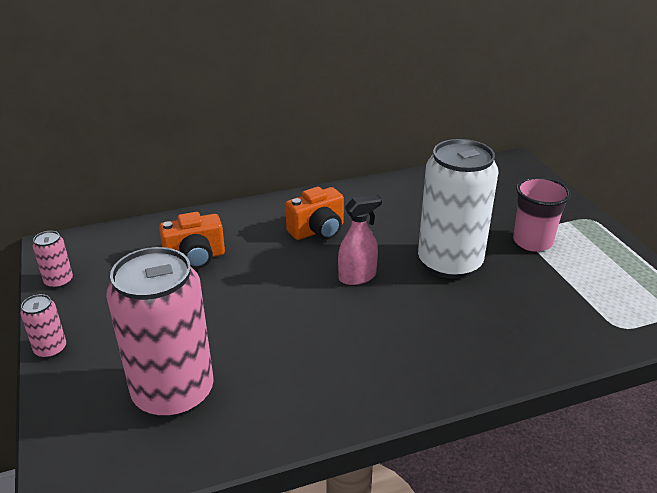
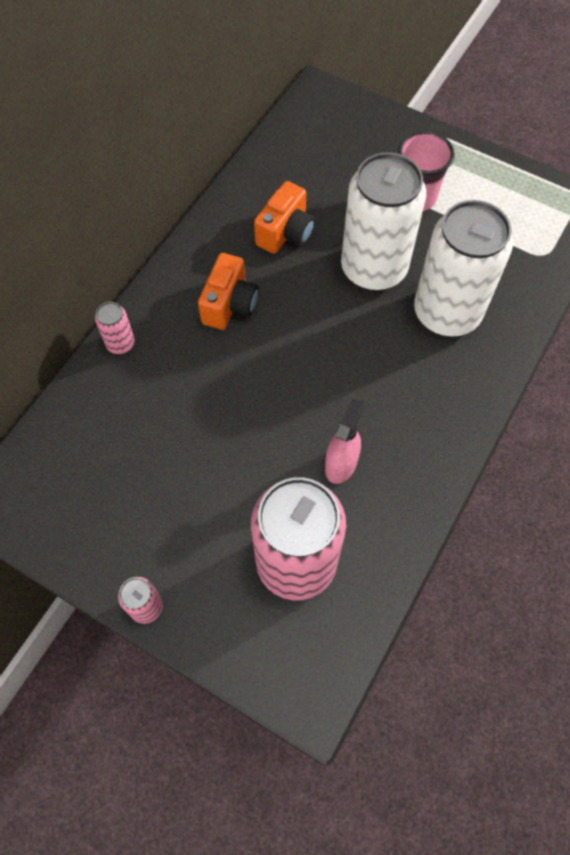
camera: 40 degrees left, 30 degrees up
(59, 281) = (57, 537): pink can -> pink can (120, 343)
(195, 258) = (154, 416): orange camera -> orange camera (286, 233)
(357, 277) = (316, 337): pink spray bottle -> pink spray bottle (341, 464)
(482, 316) = (447, 312): none -> white can

